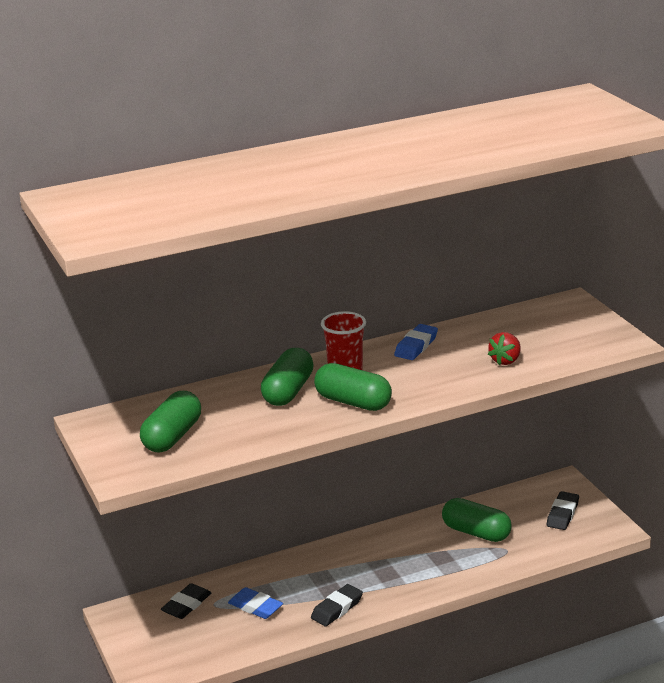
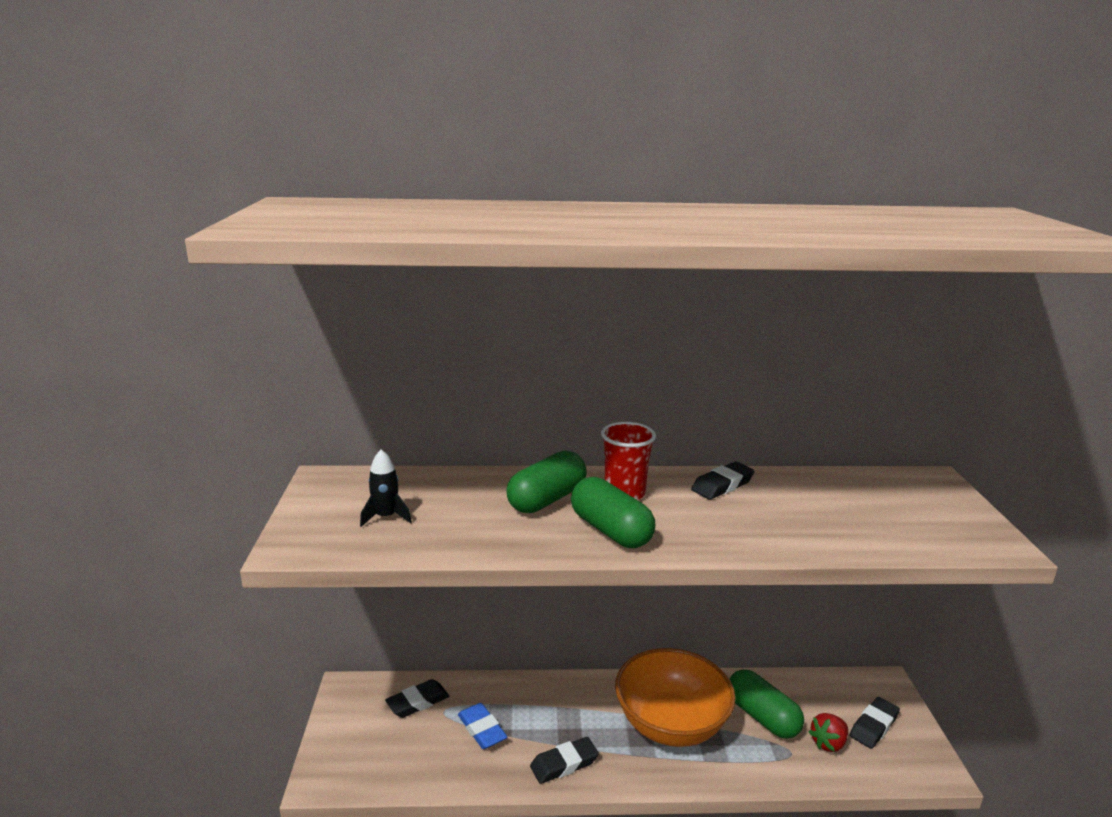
camera: 20 degrees right, 5 degrees down
(172, 437) = (386, 517): green capsule -> black rocket
(407, 558) = (671, 724): none -> orange bowl
(416, 346) = (722, 485): blue eraser -> black eraser
(505, 360) = (825, 528): red strawberry -> red strawberry (828, 743)

